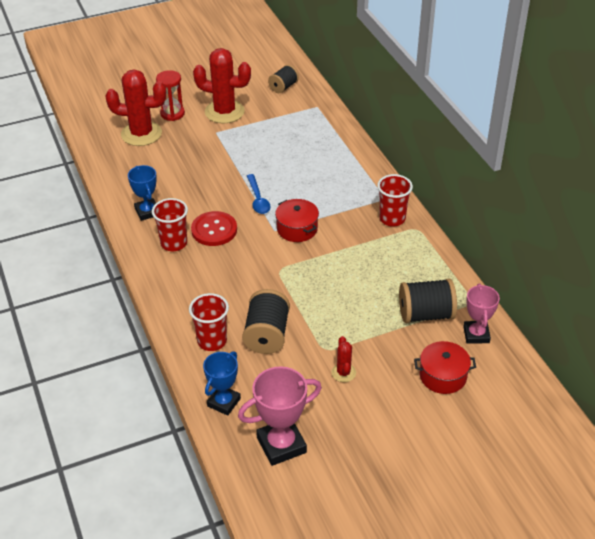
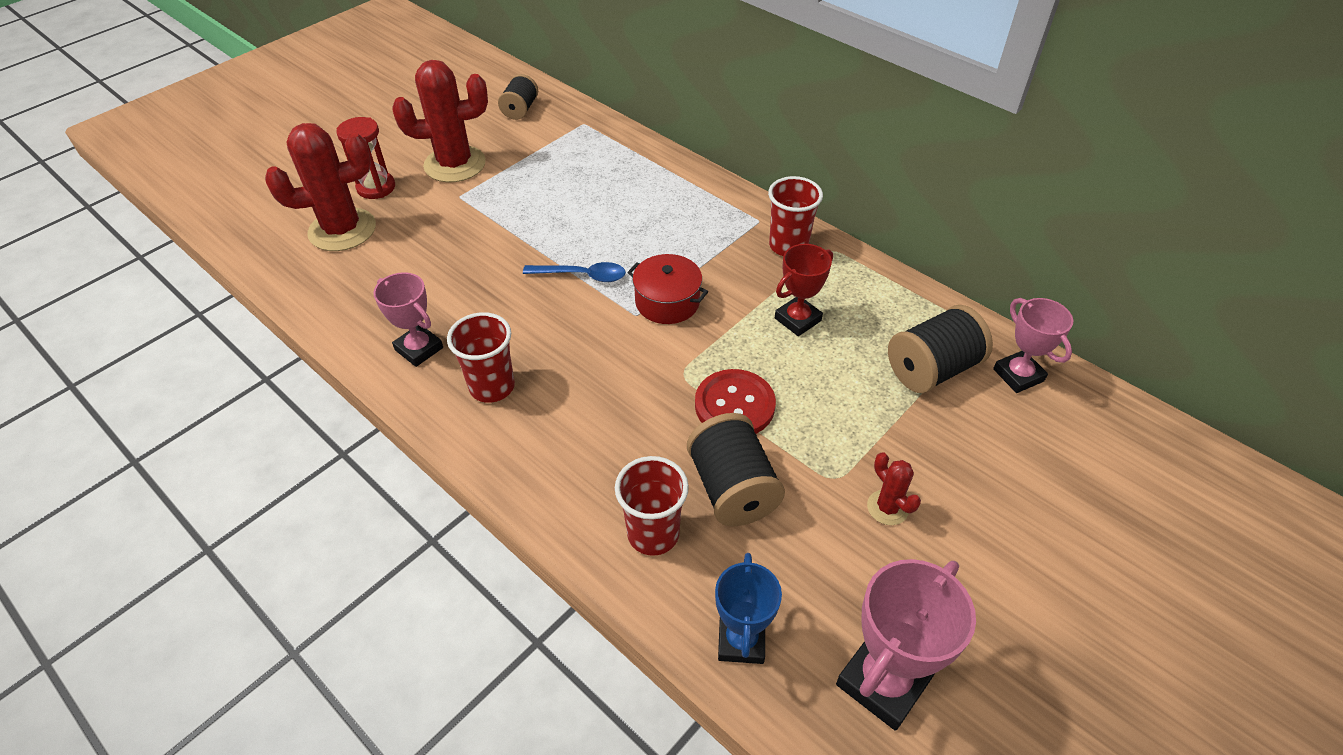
camera: 25 degrees left, 5 degrees up
(147, 212) = (419, 349): blue trophy -> pink trophy
(214, 230) = (544, 344): red button -> red button (734, 405)
(258, 199) = (582, 275): blue spoon -> blue spoon turned 45 degrees counterclockwise
(366, 262) = (797, 319): none -> red trophy
(443, 376) = (1024, 456): red pot -> none

